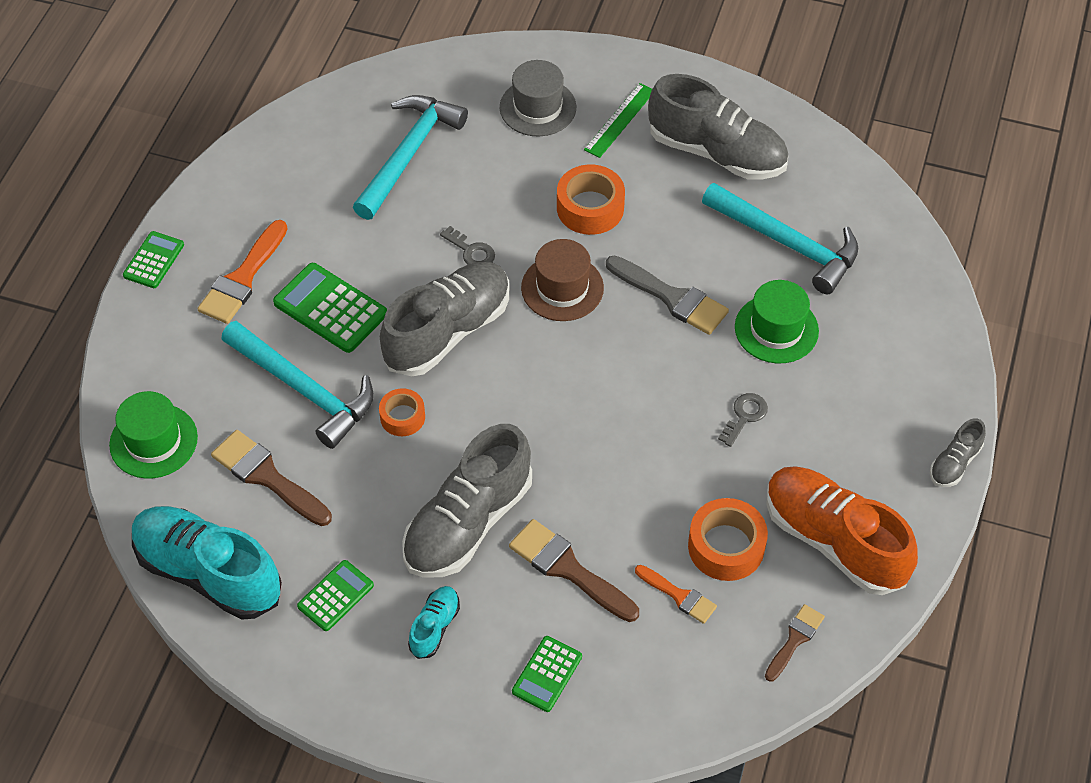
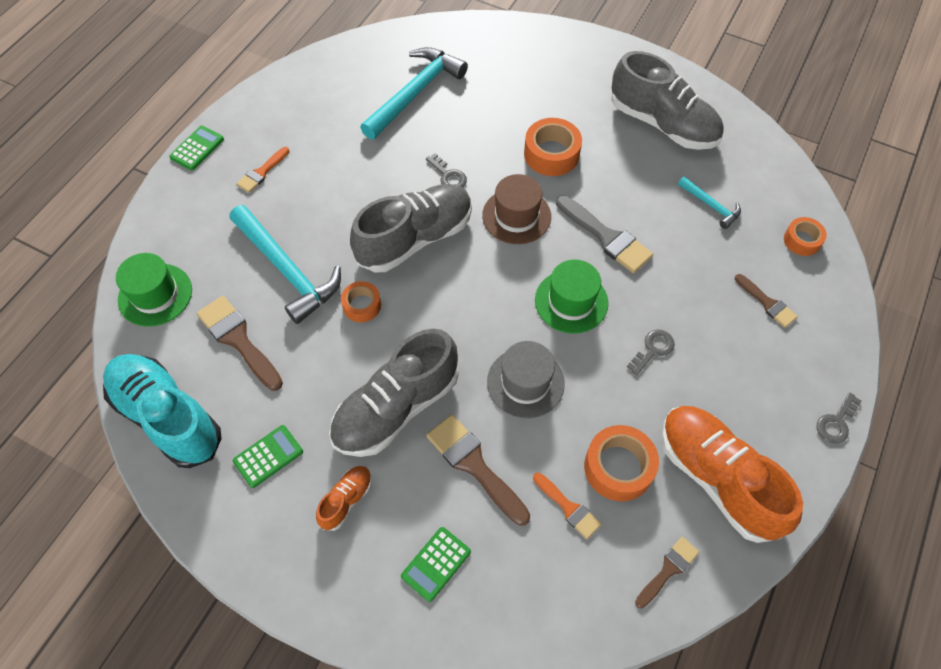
camera: 10 degrees right, 5 degrees up
(242, 278) = (262, 172): orange brush -> orange brush, size x0.60
(330, 309) = (324, 206): green calculator -> none
(434, 627) = (346, 500): turquoise shoe -> orange shoe
(538, 107) = (524, 70): grey hat -> grey hat (525, 382)
(620, 120) = (588, 88): green ruler -> none
(776, 329) = (691, 277): green hat -> green hat (571, 301)
(787, 244) = (711, 206): turquoise hammer -> turquoise hammer, size x0.49
(865, 346) = (767, 303): none -> brown brush
(896, 269) = (802, 240): none -> orange tape
(954, 463) = (836, 422): grey shoe -> grey key

